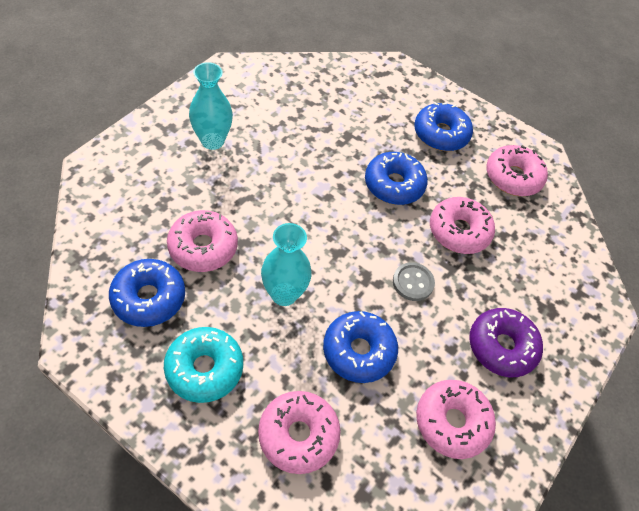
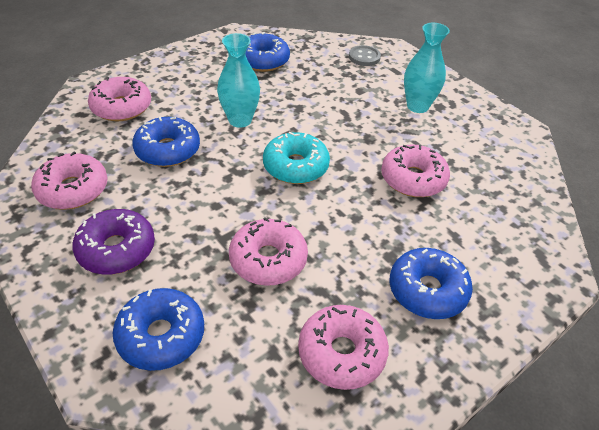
camera: 110 degrees right, 10 degrees down
(203, 247) = (300, 87): pink donut -> pink donut (413, 179)
(204, 369) = (196, 76): turquoise donut -> turquoise donut (295, 166)
(394, 185) = (347, 220): blue donut -> blue donut (161, 336)
(413, 282) = (218, 202): grey button -> grey button (364, 57)

